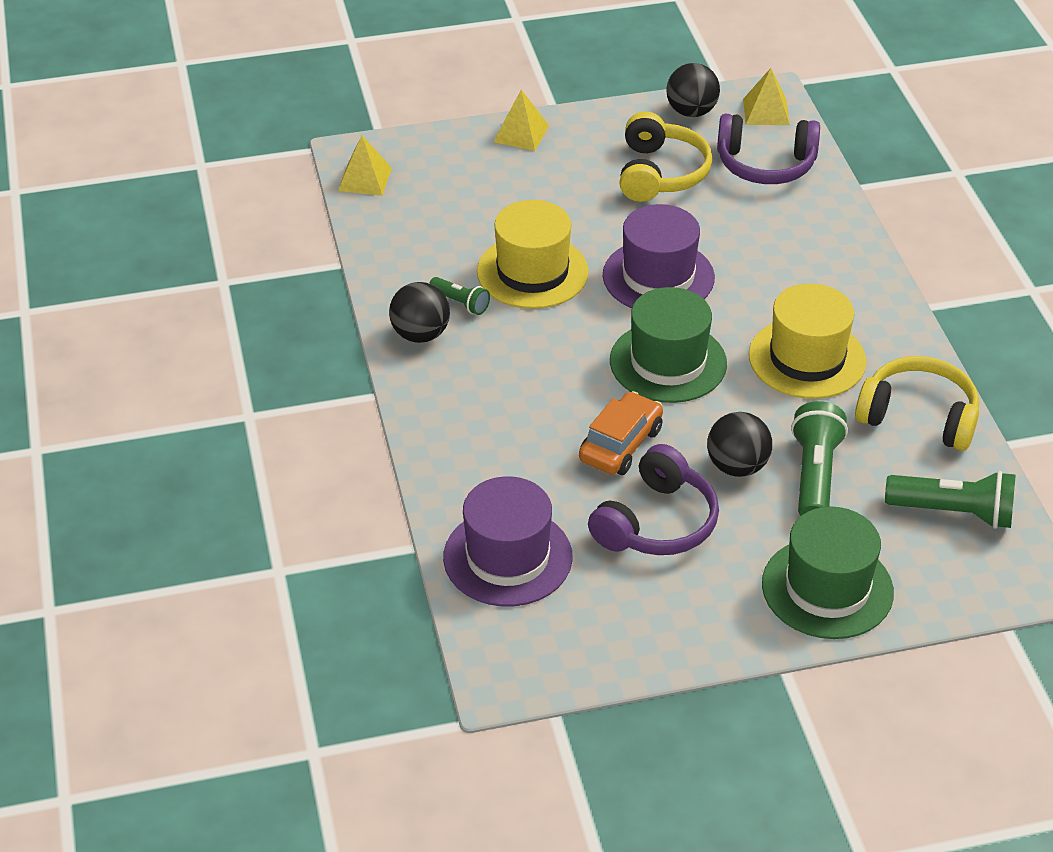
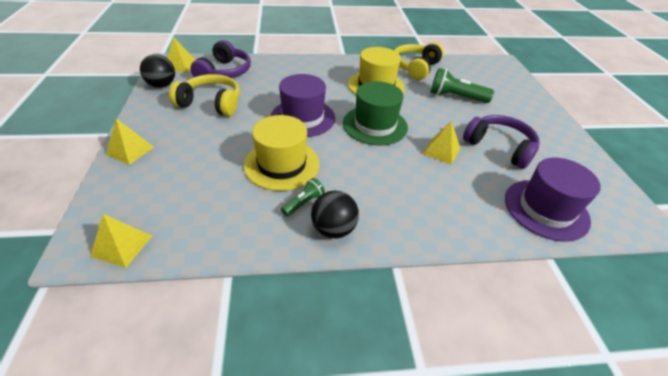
camera: 85 degrees left, 0 degrees up
(620, 444) = (441, 151): orange car -> yellow pyramid
(737, 466) = (453, 116): black ball -> none
(827, 588) = (526, 106): green hat -> none
(953, 512) = (471, 71): green flashlight -> none

